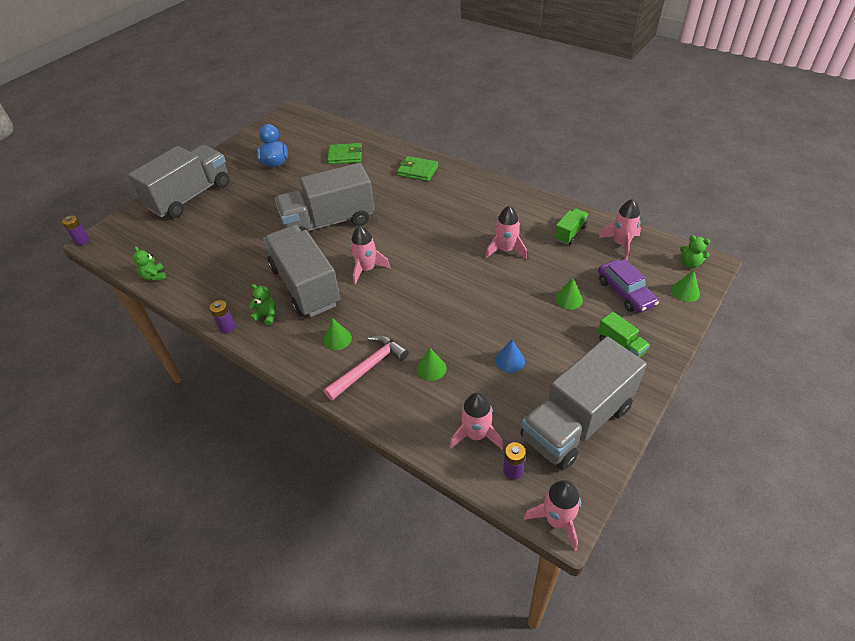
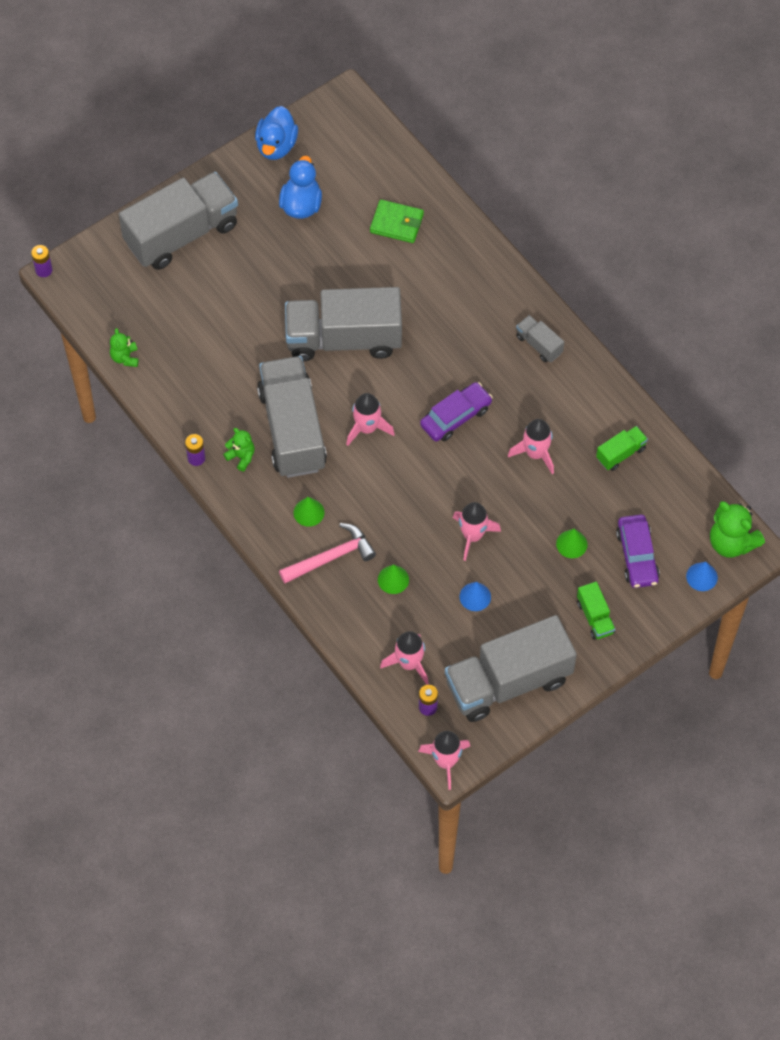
camera: 15 degrees right, 15 degrees up
(250, 140) = (276, 146): none -> blue duck
(417, 171) = (481, 285): green wallet -> none
(433, 244) = (456, 417): none -> purple car
(474, 190) = (539, 345): none -> grey truck
(621, 244) = (671, 489): pink rocket -> pink rocket (473, 536)
(685, 292) = (701, 576): green cone -> blue cone
(690, 263) = (731, 542): green teddy bear -> green teddy bear, size x1.75

